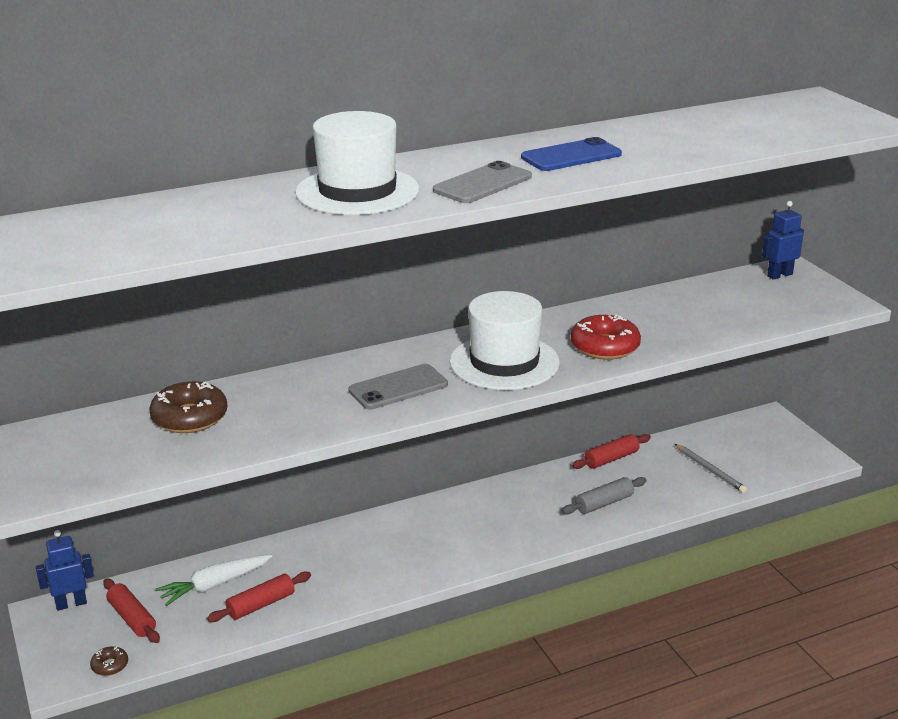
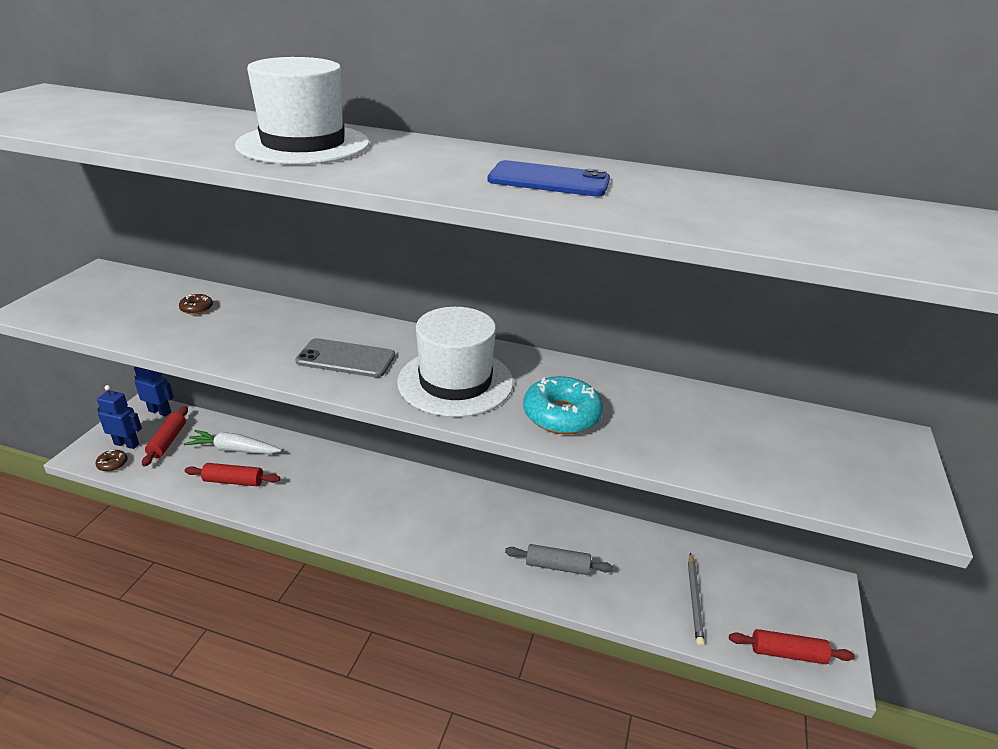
camera: 40 degrees right, 5 degrees up
(189, 417) = (197, 308): brown donut -> brown donut, size x0.48
(482, 184) = (406, 172): grey phone -> none
(605, 347) = (561, 415): red donut -> turquoise donut
(611, 459) = (617, 530): red rolling pin -> red rolling pin (787, 653)
(779, 275) = (870, 439): blue robot -> blue robot (127, 444)

